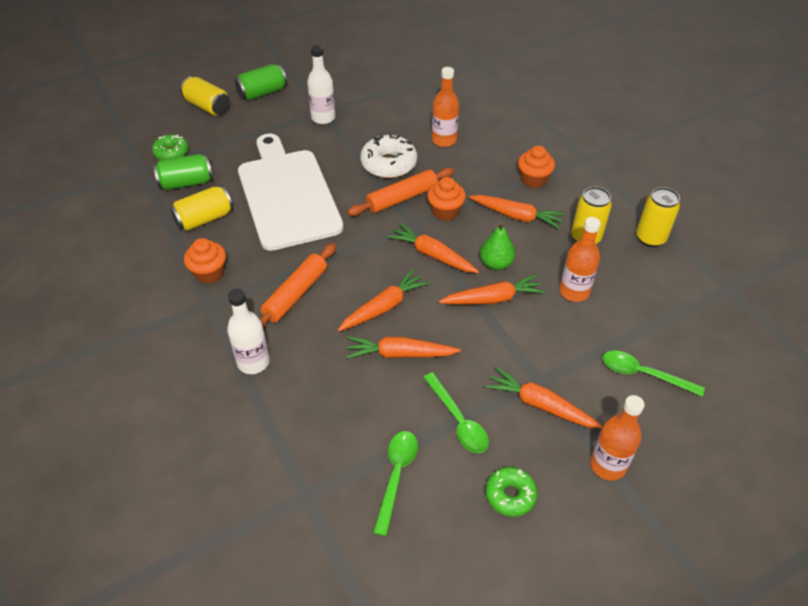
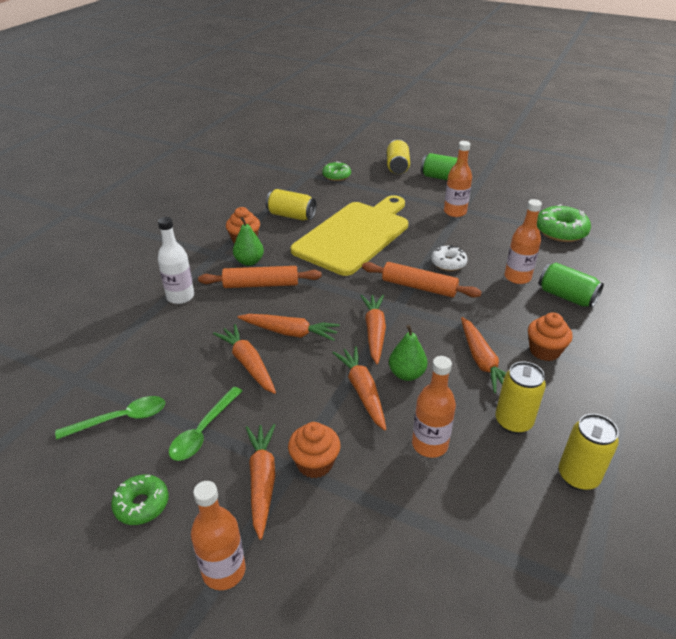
camera: 55 degrees right, 10 degrees down
(186, 183) = (316, 194): green can -> green can (566, 296)
(249, 286) = (249, 261): none -> green pear
(287, 195) = (354, 235): white cutting board -> yellow cutting board
(323, 118) = (455, 212): white bottle -> orange bottle
(388, 164) = (448, 263): white donut -> white donut, size x0.63
(413, 83) = (560, 231): none -> green donut
(445, 211) = (433, 316): orange cupcake -> orange cupcake (315, 463)
(493, 299) = (362, 391): orange carrot -> orange carrot turned 150 degrees counterclockwise
(643, 374) = (371, 553): green spoon -> none

